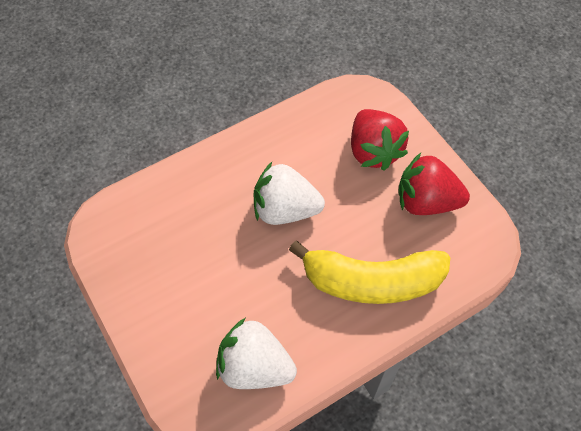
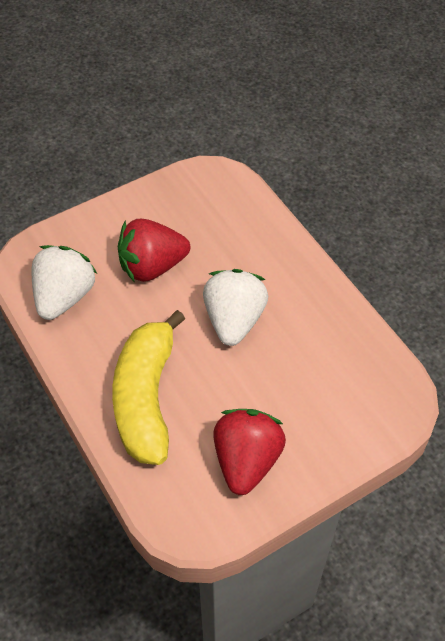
camera: 90 degrees right, 5 degrees down
(373, 151) = (315, 408): red strawberry -> red strawberry (152, 266)

